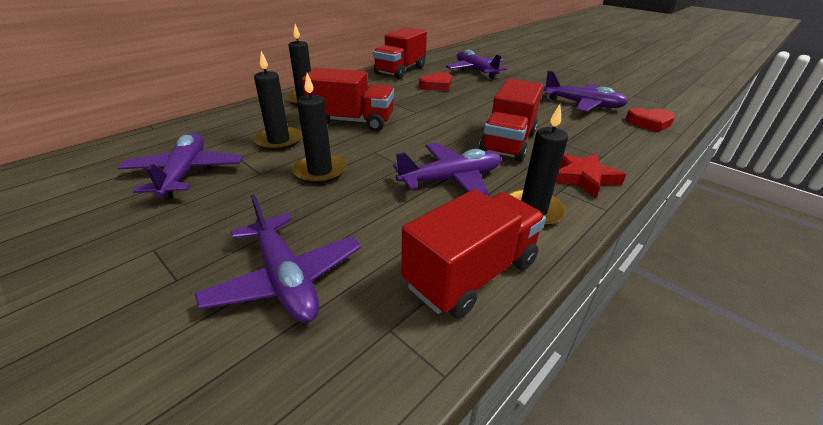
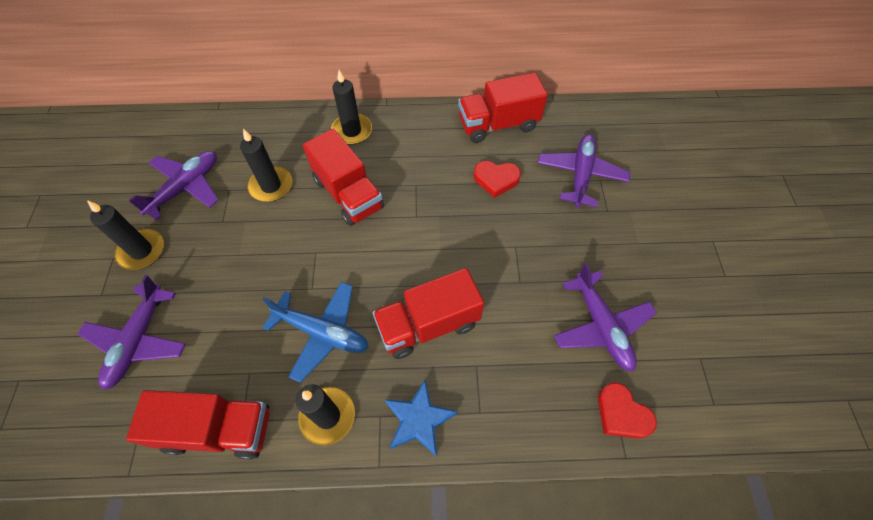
camera: 45 degrees right, 25 degrees up
(320, 171) = (255, 249): black candle -> black candle (141, 251)
(451, 179) = (322, 332): purple plane -> blue plane
(582, 177) = (419, 420): red star -> blue star

